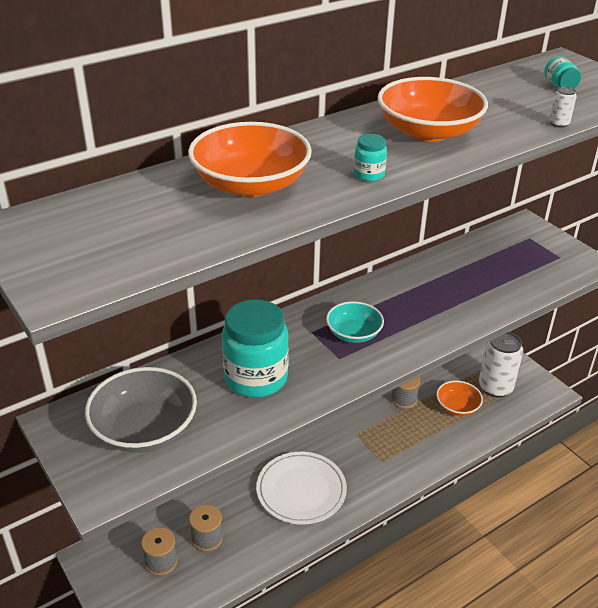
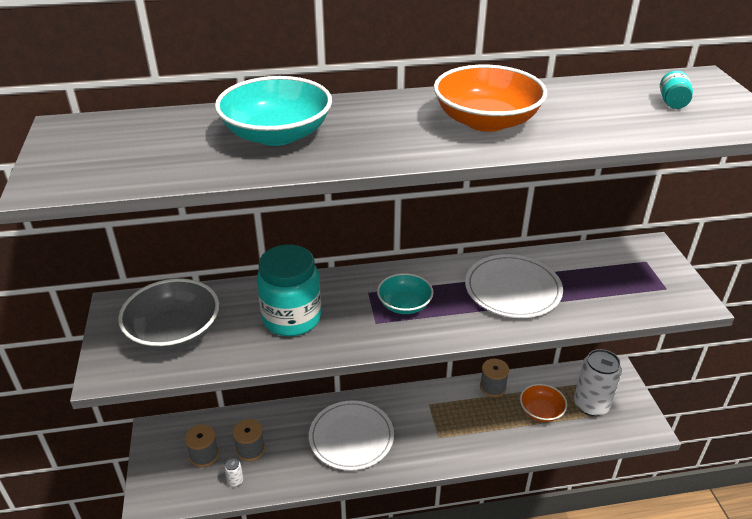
camera: 25 degrees right, 0 degrees up
(251, 184) = (277, 134): orange bowl -> turquoise bowl
(369, 175) = (389, 148): turquoise jar -> none
(439, 292) = (513, 289): none -> white plate
(559, 124) = (633, 139): white can -> white can (235, 481)

